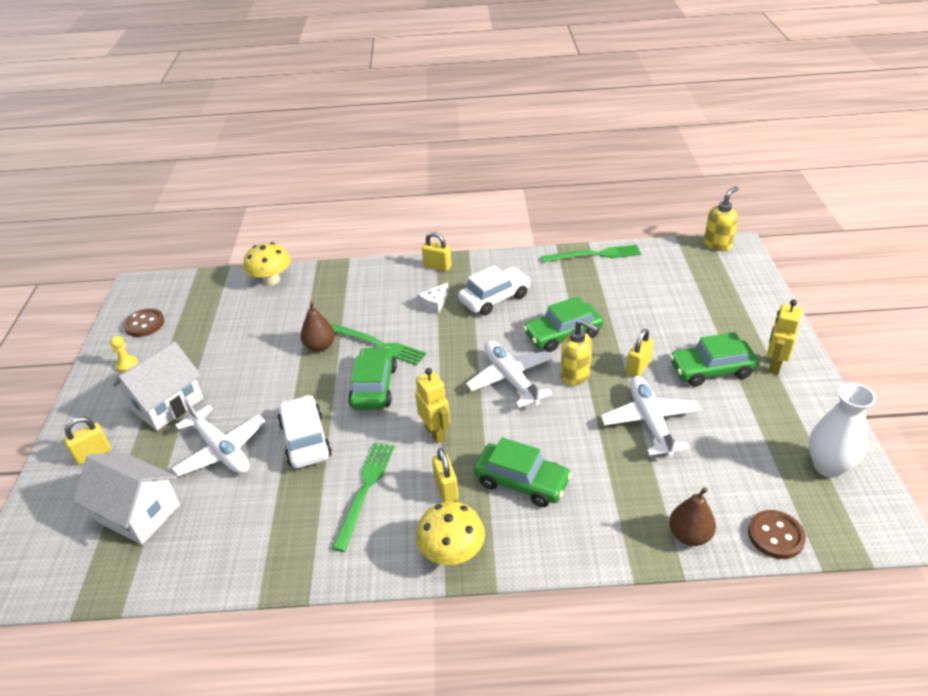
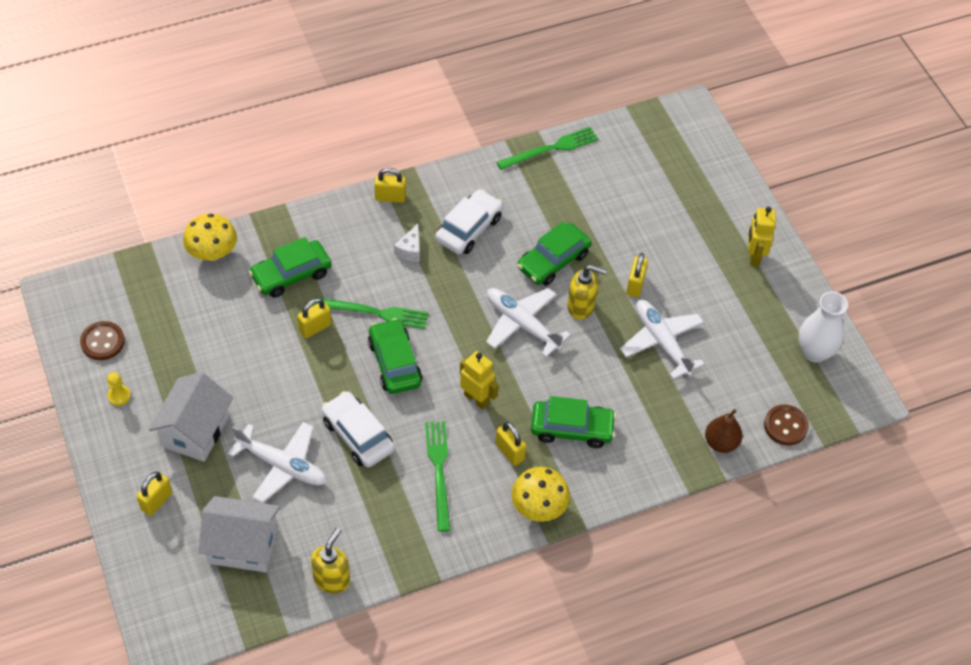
camera: 25 degrees left, 15 degrees up
(320, 346) = (315, 328): brown pear -> yellow padlock
(711, 370) = (700, 273): green car -> green car (291, 274)
(717, 244) = (671, 111): yellow soap dispenser -> yellow soap dispenser (332, 579)

